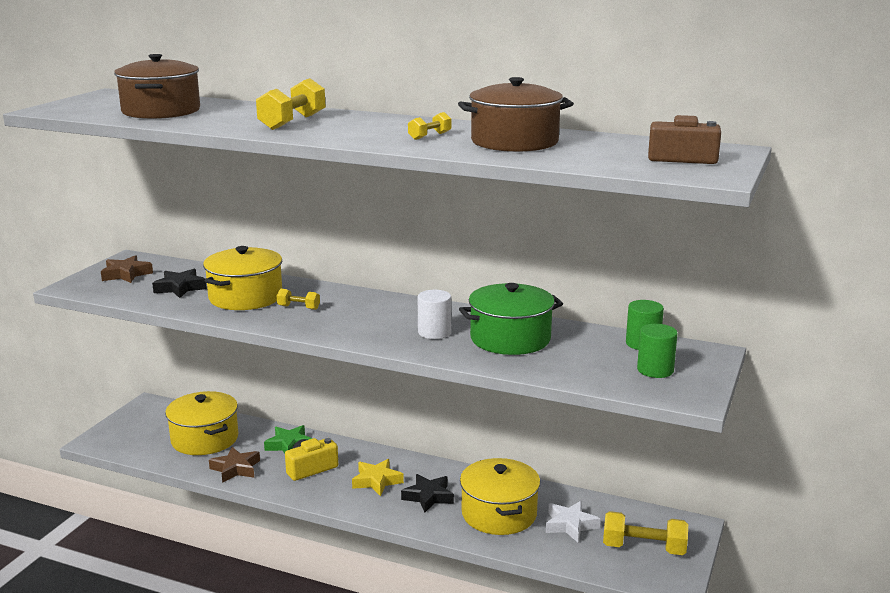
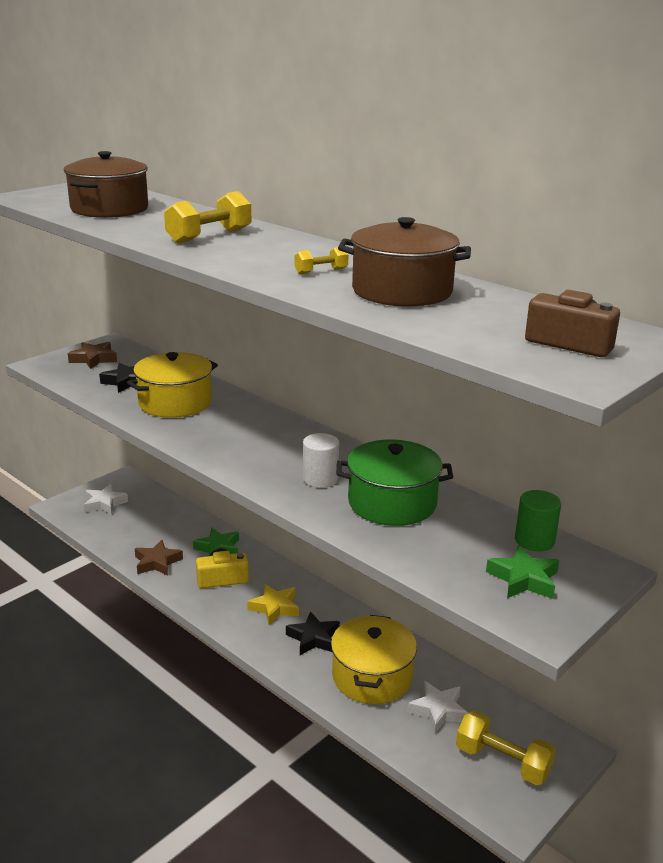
camera: 20 degrees right, 5 degrees up
(143, 430) = (104, 503): none -> white star
(204, 439) = (149, 525): yellow pot -> none
(298, 307) = (213, 423): yellow dumbbell -> none
(655, 370) = (524, 579): green cylinder -> green star

